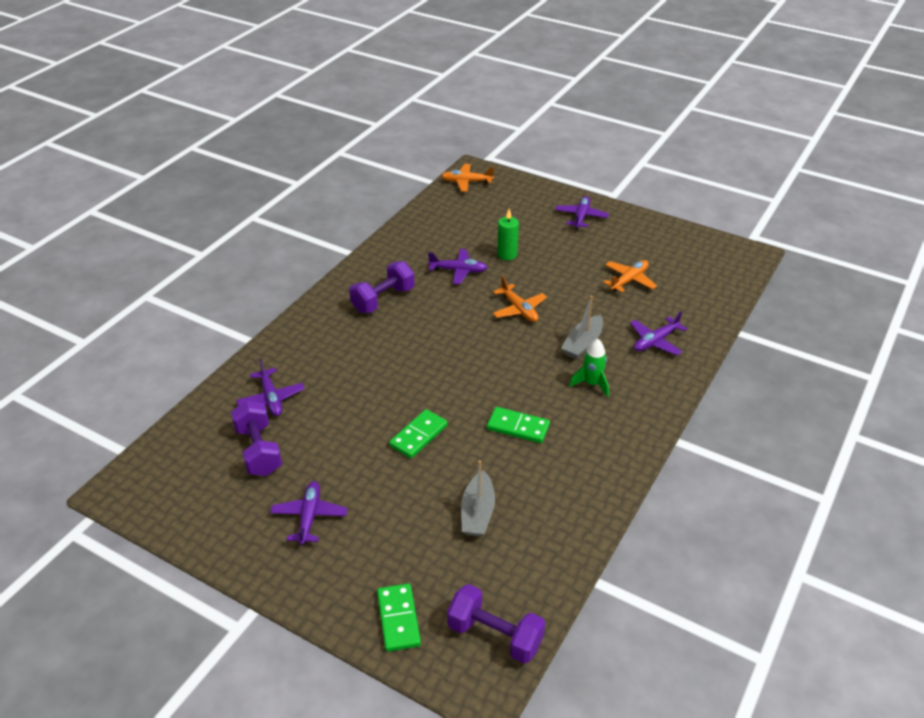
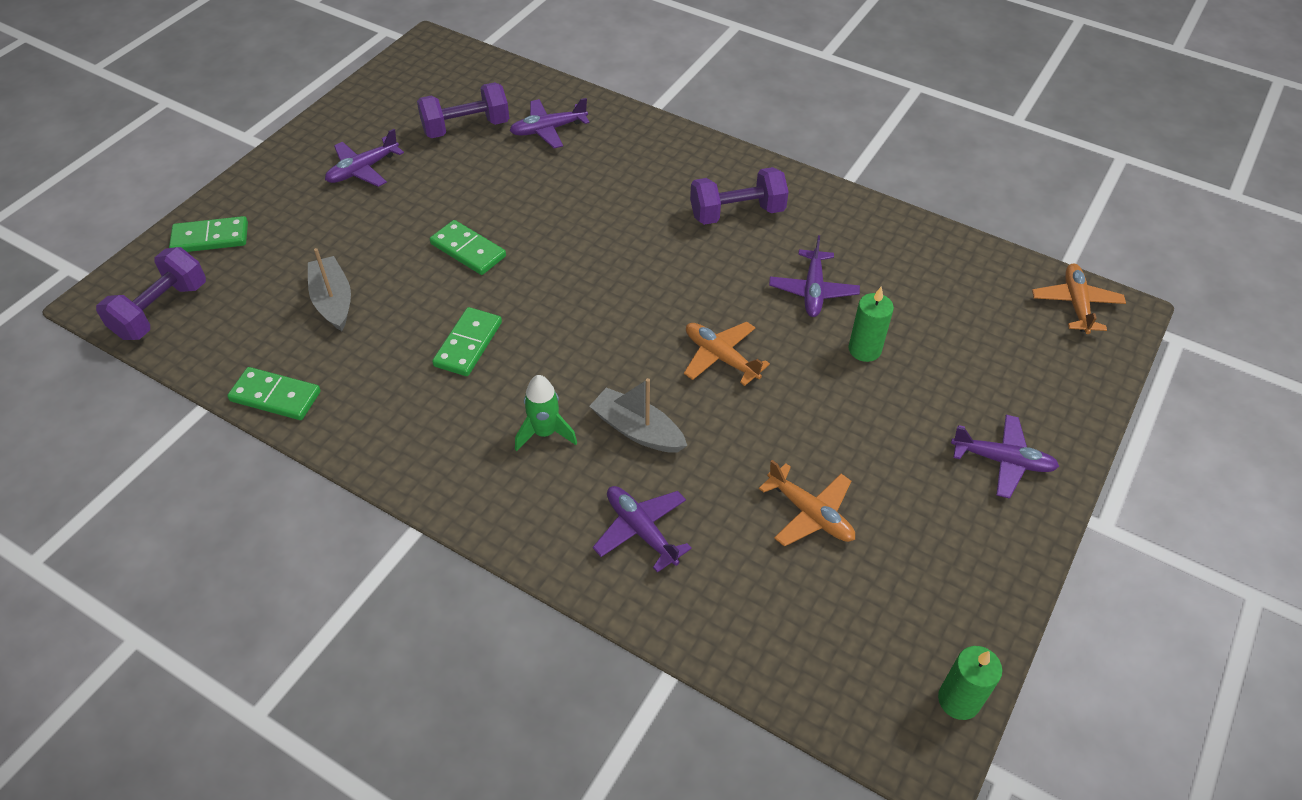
camera: 90 degrees right, 10 degrees up
(309, 516) = (363, 170): purple plane -> purple plane turned 135 degrees clockwise
(383, 300) = (737, 213): purple dumbbell -> purple dumbbell turned 60 degrees counterclockwise
(477, 512) = (333, 301): grey boat -> grey boat turned 60 degrees clockwise
(519, 309) = (721, 357): orange plane -> orange plane turned 75 degrees clockwise
(581, 532) = (275, 396): none -> green domino
(722, 243) = (958, 700): none -> green candle

